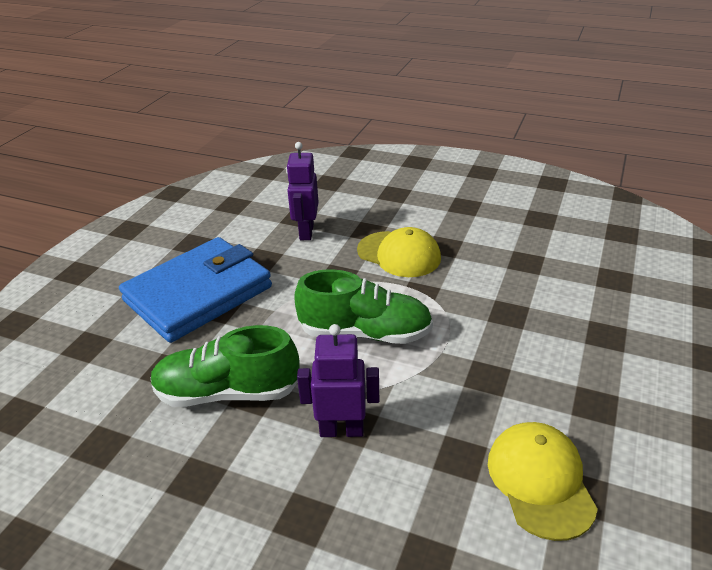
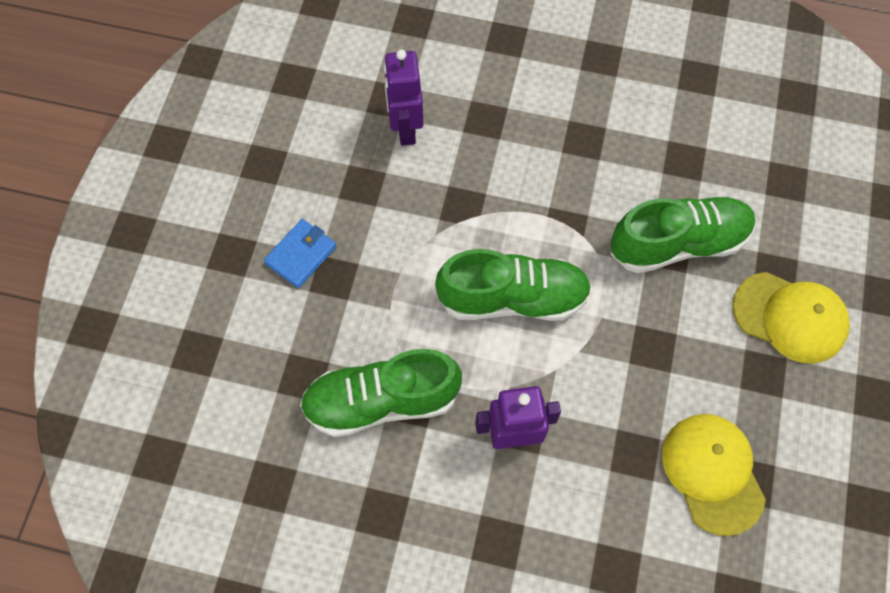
camera: 10 degrees left, 30 degrees up
(198, 294) = (301, 255): blue wallet -> blue wallet, size x0.41
(399, 254) = (530, 161): yellow cap -> yellow cap (790, 317)
(516, 309) = (678, 243): none -> green shoe

